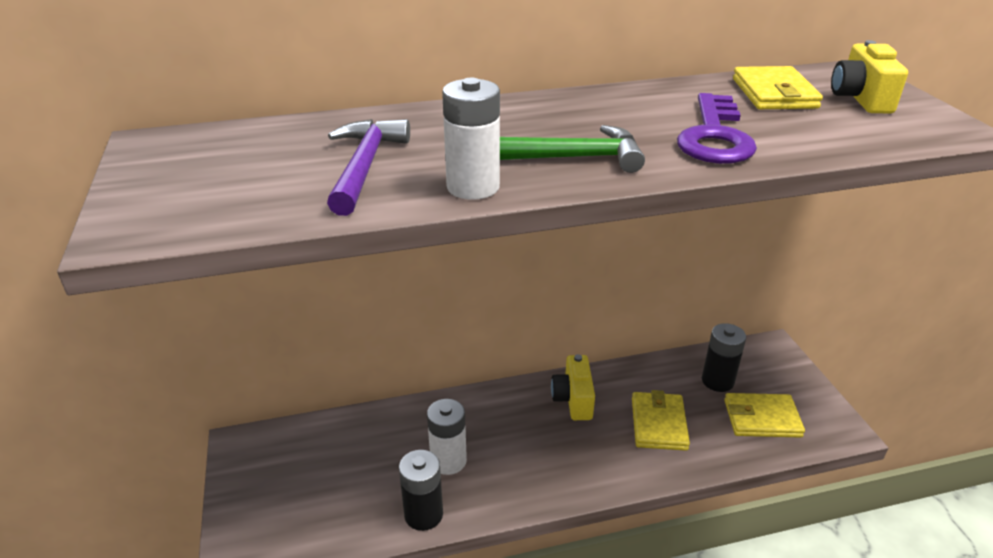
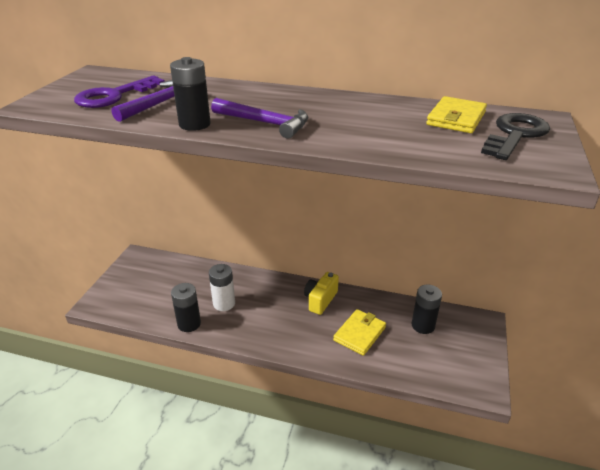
camera: 30 degrees right, 0 degrees up
(473, 187) = (194, 124): white battery -> black battery
(567, 158) = (265, 123): green hammer -> purple hammer
(714, 136) = (370, 132): purple key -> purple key (114, 96)
(762, 418) = (432, 359): yellow wallet -> none
(860, 99) = (515, 135): yellow camera -> black key

